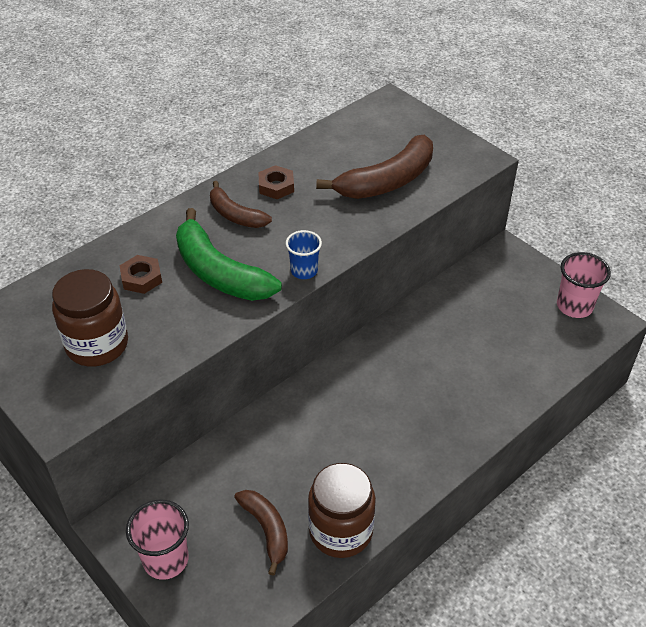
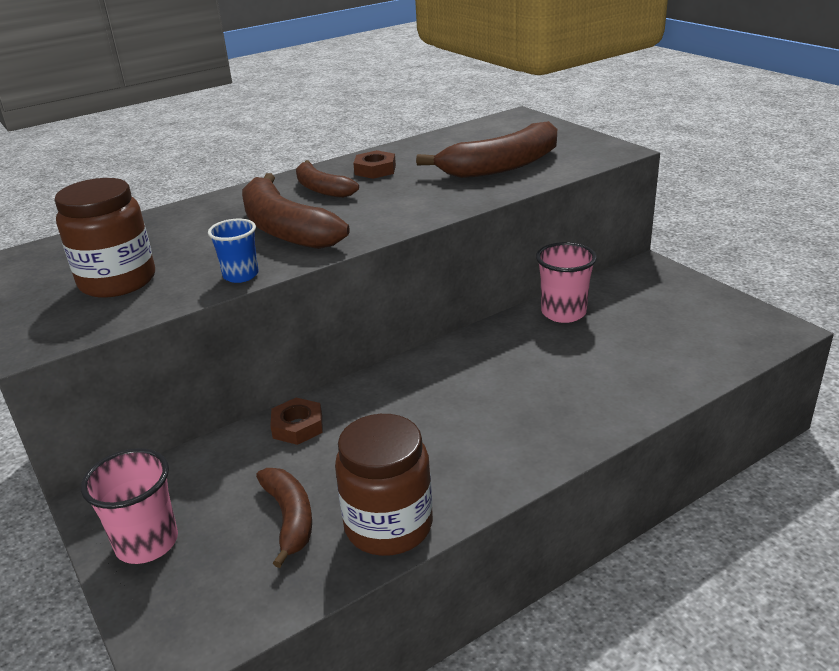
camera: 10 degrees right, 15 degrees down
(141, 278) = (196, 232): brown nut -> brown nut (297, 426)
(219, 272) = (285, 229): green banana -> brown banana
(304, 271) = (384, 228): blue cup -> blue cup (241, 275)
(574, 306) = (733, 314): pink cup -> pink cup (563, 313)

